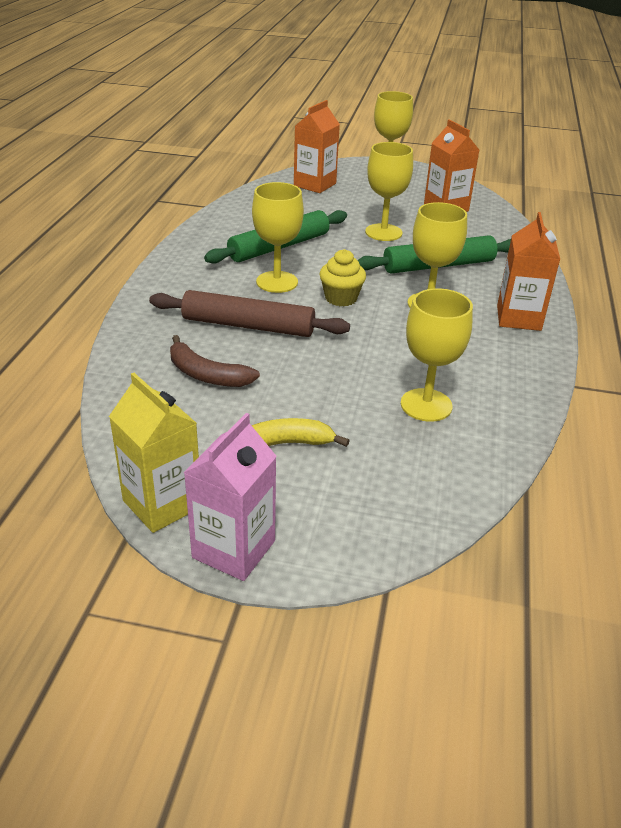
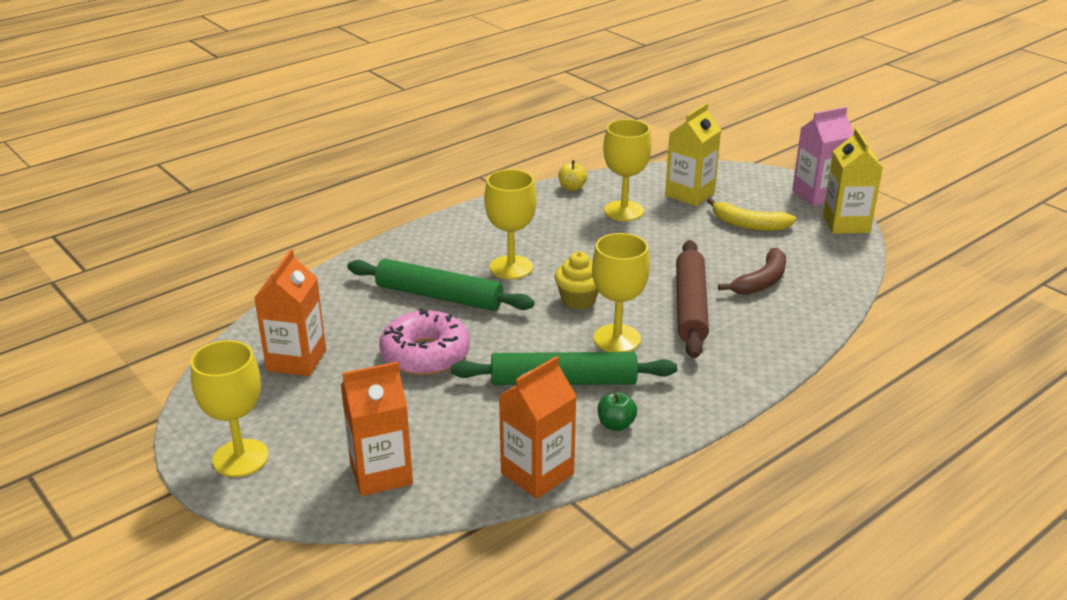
camera: 140 degrees left, 5 degrees down
(206, 375) = (761, 281): brown banana -> brown banana turned 60 degrees clockwise
(219, 237) = (616, 424): none -> green apple
(248, 325) = (690, 307): brown rolling pin -> brown rolling pin turned 45 degrees clockwise
(383, 232) = (425, 354): yellow goblet -> pink donut
(391, 466) = (689, 194): none -> yellow carton
(518, 318) = (460, 232): orange carton -> orange carton (537, 473)
(519, 413) = (572, 188): none -> yellow apple

